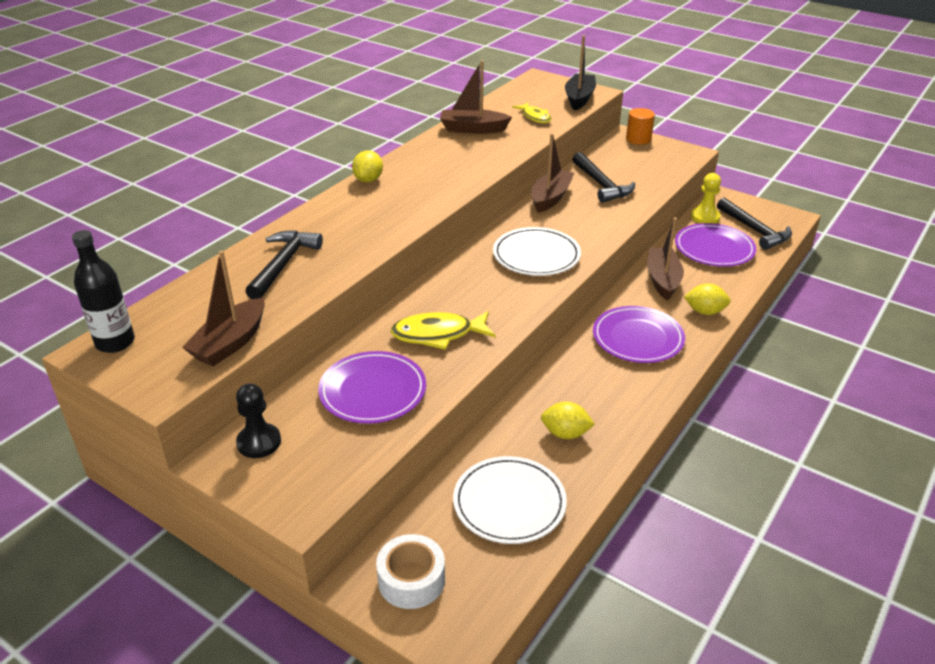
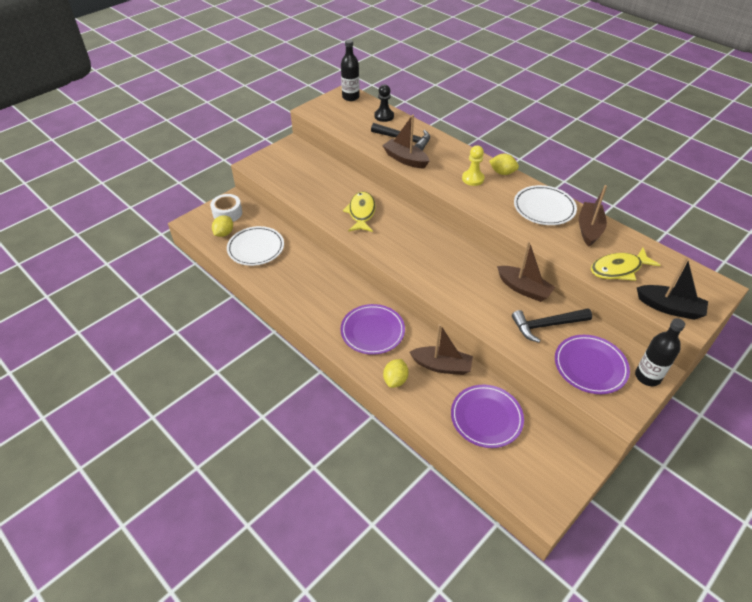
camera: 100 degrees right, 10 degrees up
(230, 343) = (339, 125): brown boat -> brown boat (405, 159)
(259, 442) = (299, 154): black pawn -> black pawn (384, 116)
(373, 391) = (321, 187): purple plate -> purple plate (590, 366)
(535, 117) = (618, 269): yellow fish -> yellow fish, size x1.55
(536, 255) = (438, 266): white plate -> white plate (544, 208)
(565, 433) = (295, 277): yellow lemon -> yellow lemon (224, 233)
(638, 139) = (647, 377): orange cylinder -> black bottle
(705, 217) = (543, 429): yellow pawn -> yellow pawn (473, 179)
(754, 230) = (518, 464): black hammer -> none

